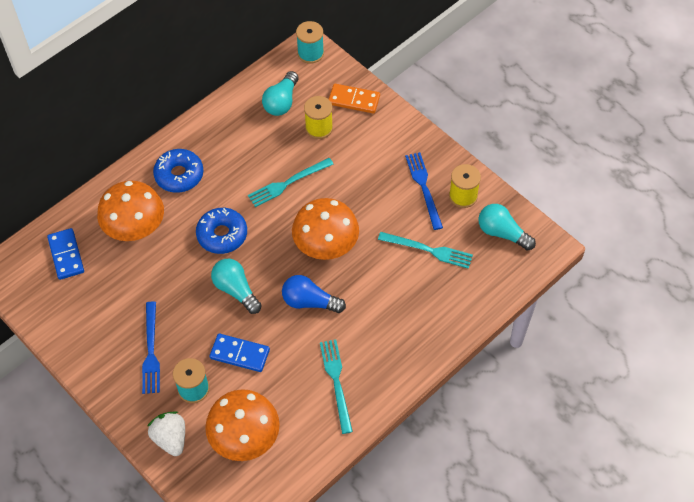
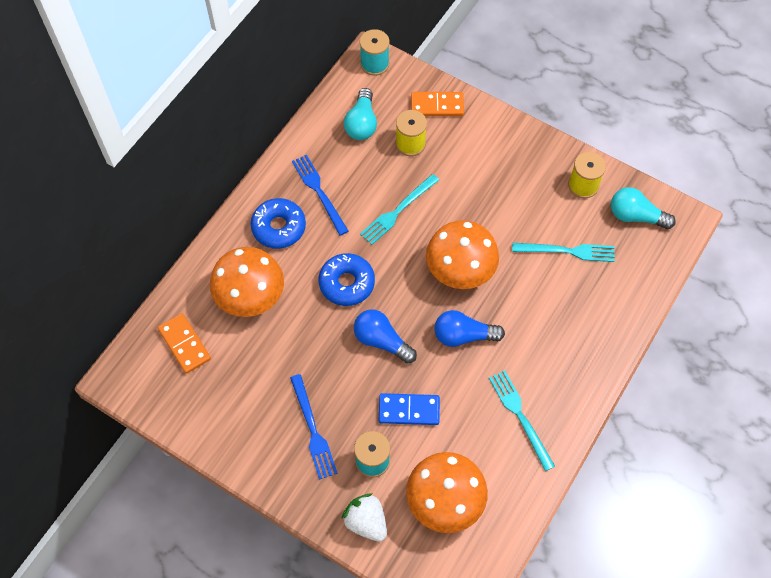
camera: 15 degrees left, 5 degrees up
(66, 255) = (184, 344): blue domino -> orange domino
(236, 290) = (381, 341): turquoise light bulb -> blue light bulb
(424, 188) = (540, 185): blue fork -> blue fork (319, 192)

